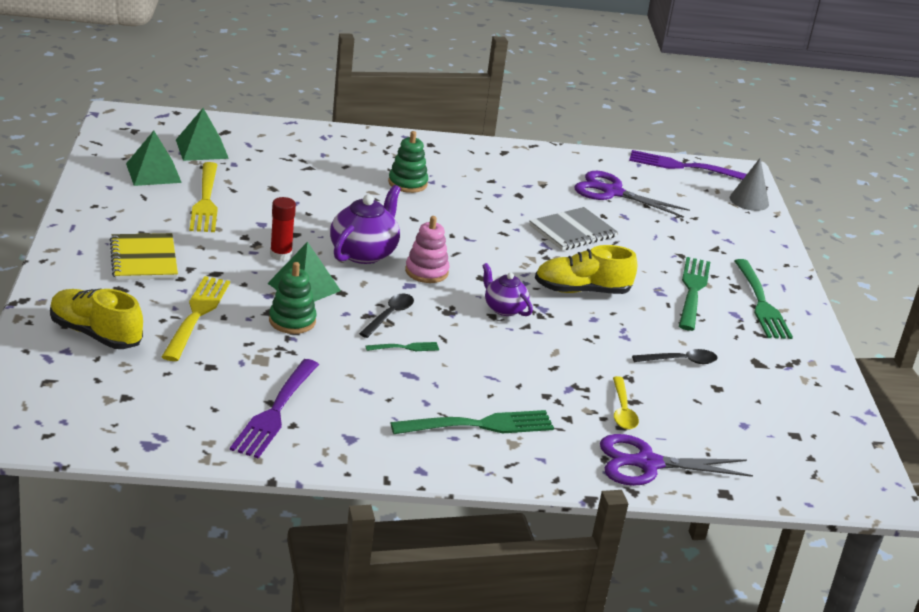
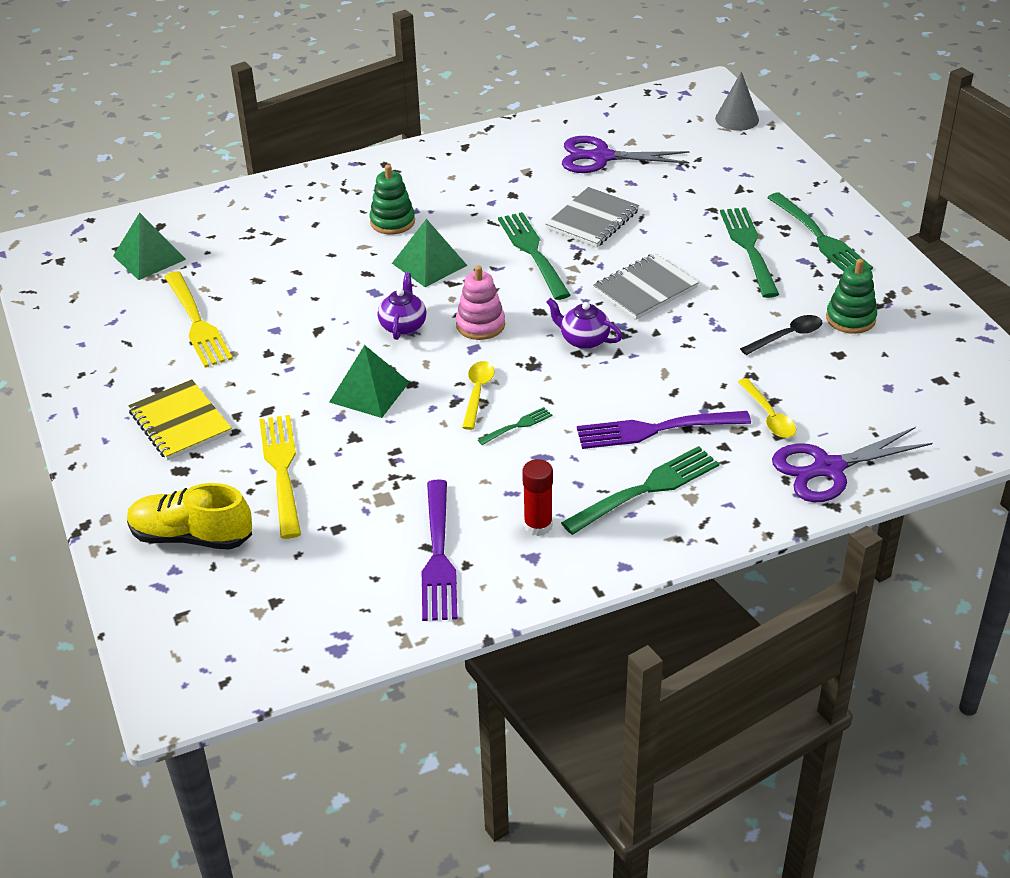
camera: 15 degrees left, 10 degrees up
(153, 173) = (117, 308): green pyramid -> green pyramid (429, 264)
(281, 255) = (320, 361): red glue stick -> red glue stick (538, 525)
(292, 321) = (384, 438): green stacking toy -> green stacking toy (850, 318)
(364, 253) = (403, 326): purple teapot -> purple teapot, size x0.62
(389, 315) = (477, 393): black spoon -> yellow spoon
(506, 238) = (533, 253): none -> green fork
(582, 291) = (645, 289): yellow shoe -> grey notebook
(684, 167) = (651, 100): purple fork -> purple fork (657, 429)

